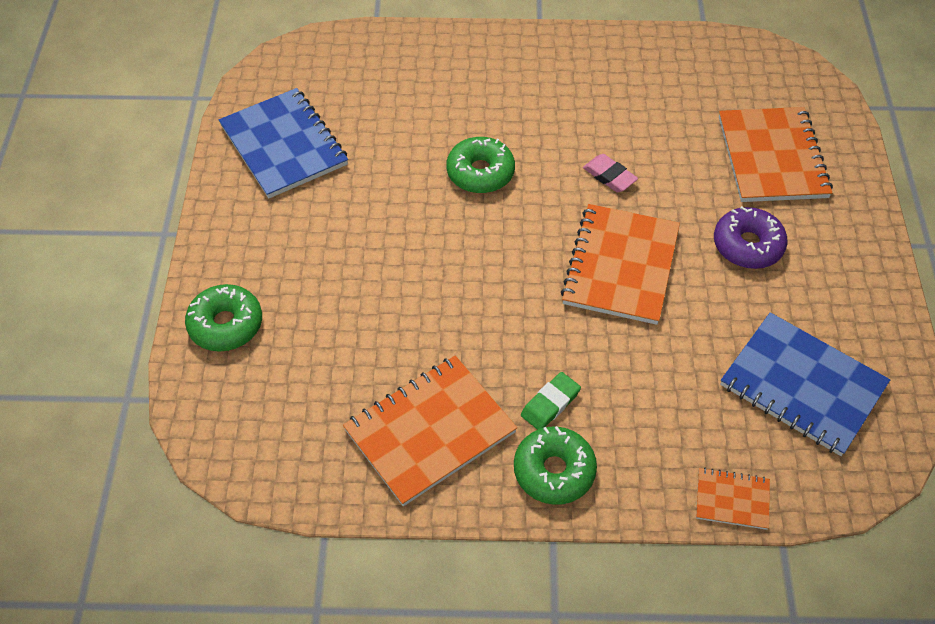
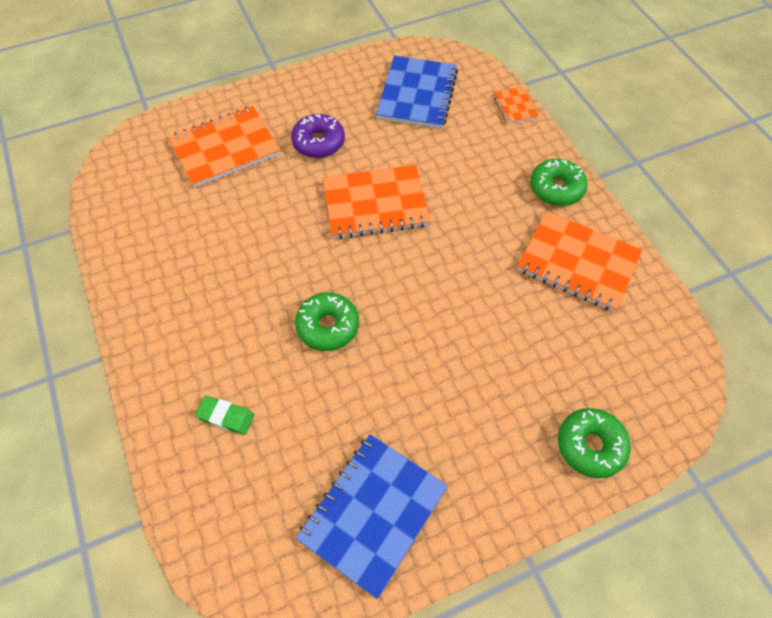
camera: 115 degrees left, 5 degrees up
(550, 404) = (511, 206): green eraser -> green eraser (226, 416)
(609, 176) = (289, 237): pink eraser -> none

